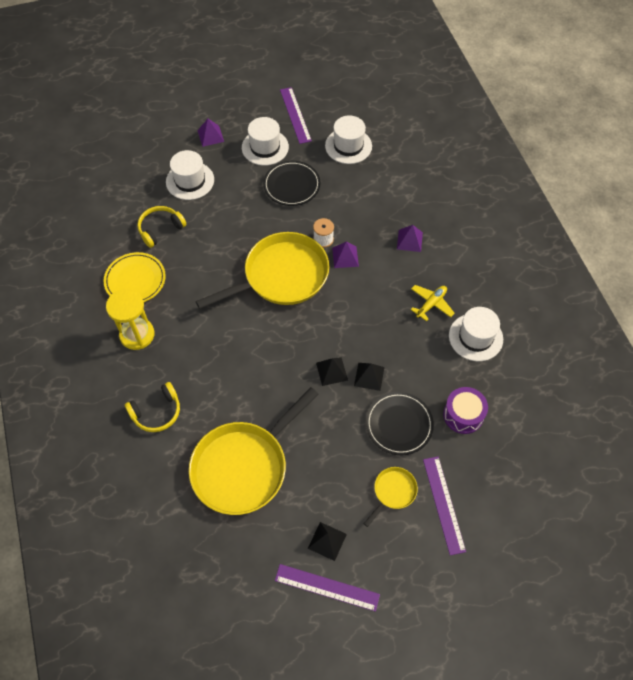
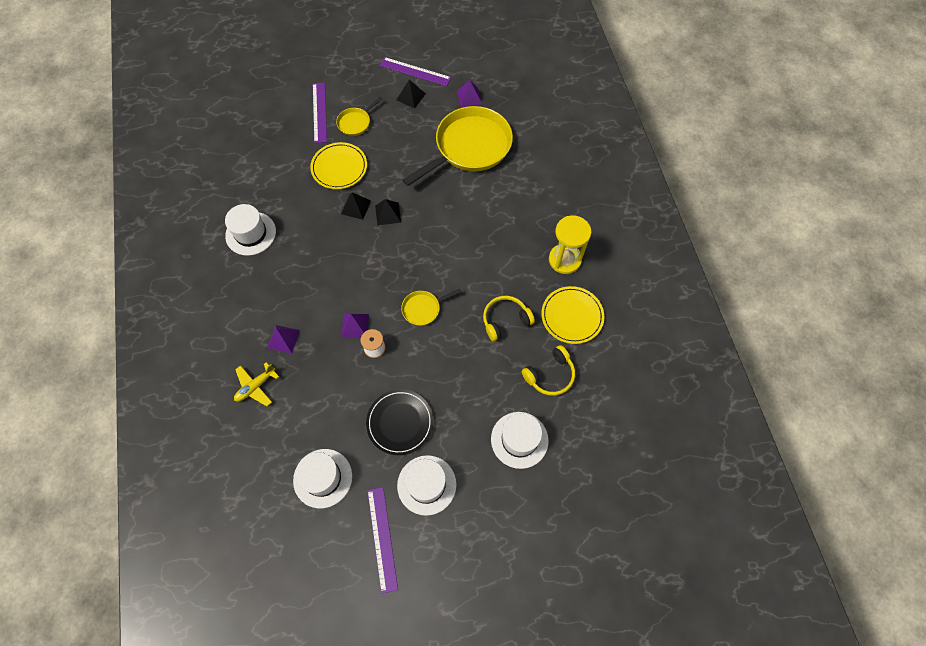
camera: 175 degrees left, 5 degrees up
(157, 412) = (541, 192): yellow headphones -> yellow headphones (505, 320)
(210, 136) = (495, 510): purple pyramid -> purple pyramid (469, 97)
(281, 276) = (423, 309): yellow pan -> yellow pan, size x0.45
(399, 424) = (339, 168): black plate -> yellow plate
(431, 304) = (282, 268): yellow plane -> yellow plane (256, 386)
(463, 415) = (284, 171): purple drum -> none

